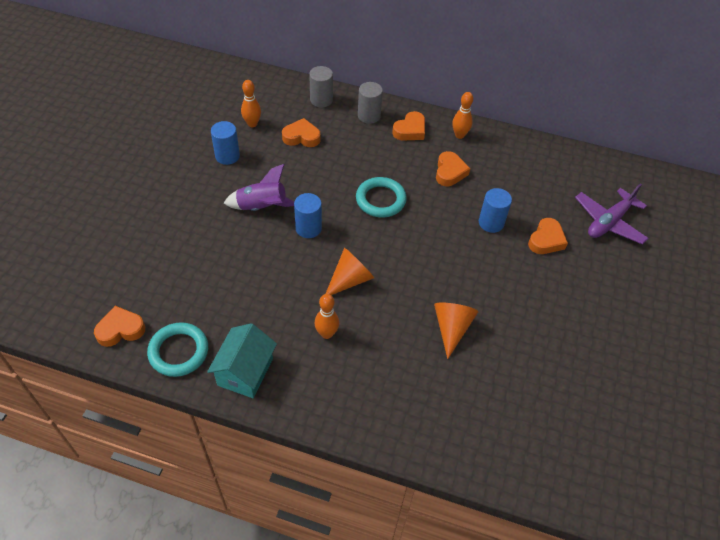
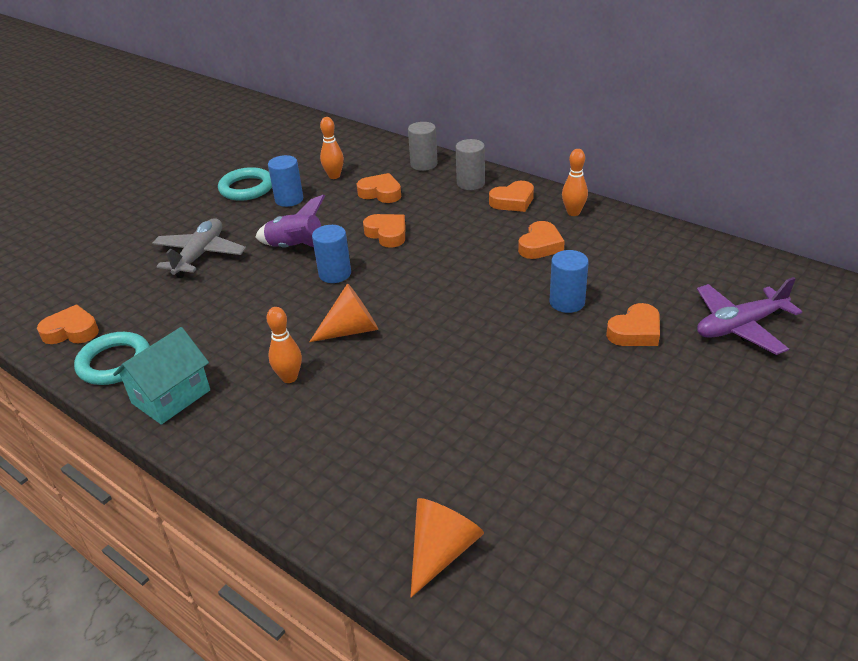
camera: 25 degrees right, 15 degrees down
(184, 229) = (200, 255): none -> grey plane
(329, 180) = (387, 234): none -> orange heart
(380, 200) = (437, 260): turquoise ring -> turquoise ring (246, 188)
(451, 328) = (450, 403): orange cone -> orange cone (442, 551)

